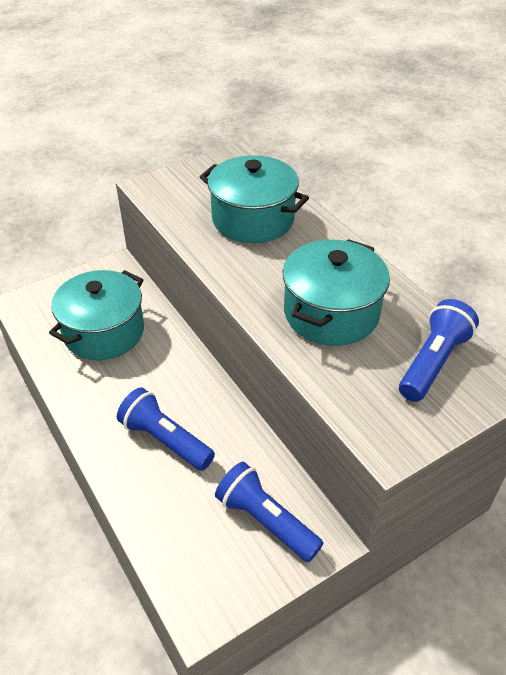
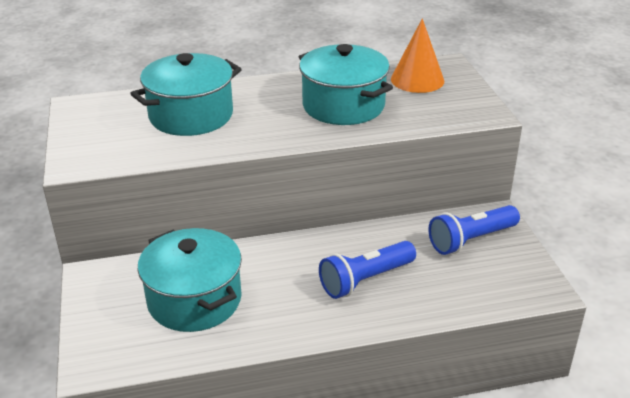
camera: 70 degrees left, 10 degrees down
(433, 362) = (417, 80): blue flashlight -> orange cone

